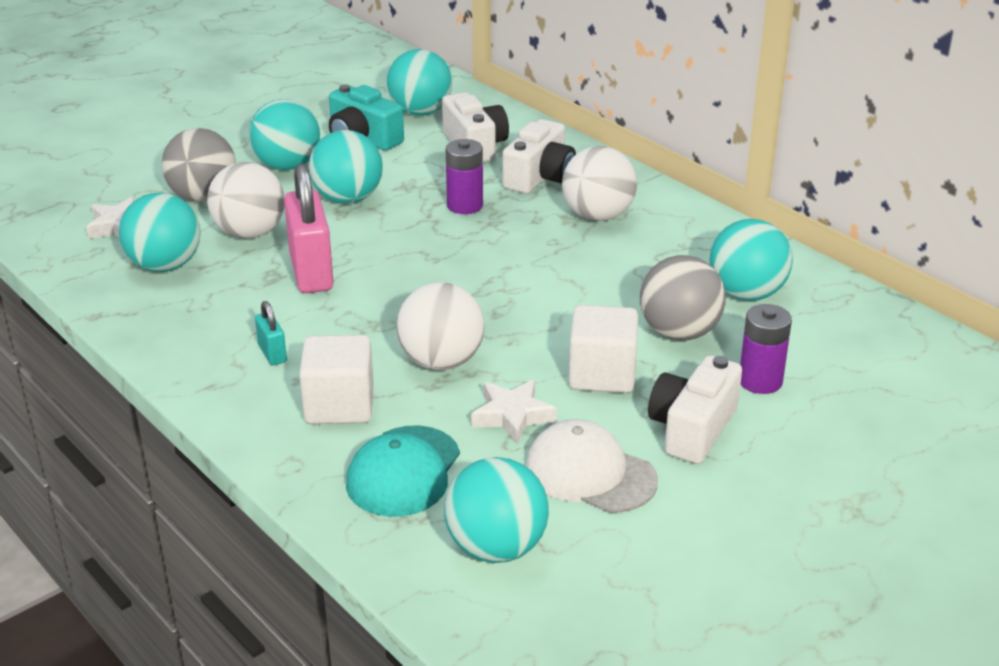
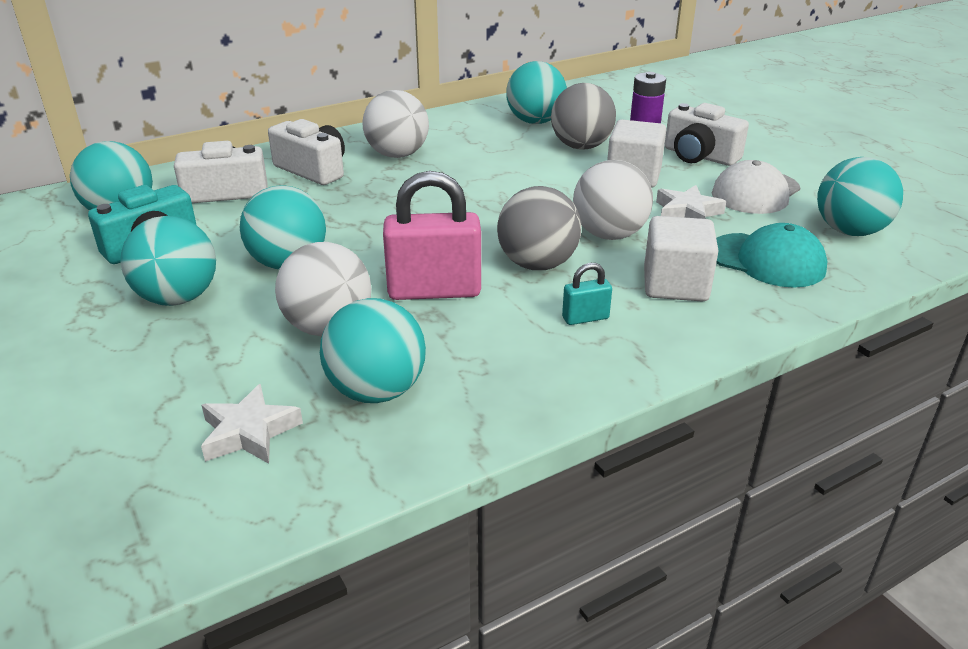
camera: 80 degrees left, 0 degrees up
(203, 196) = (212, 361): grey ball -> grey ball (537, 264)
(465, 205) = (344, 205): purple battery -> none

